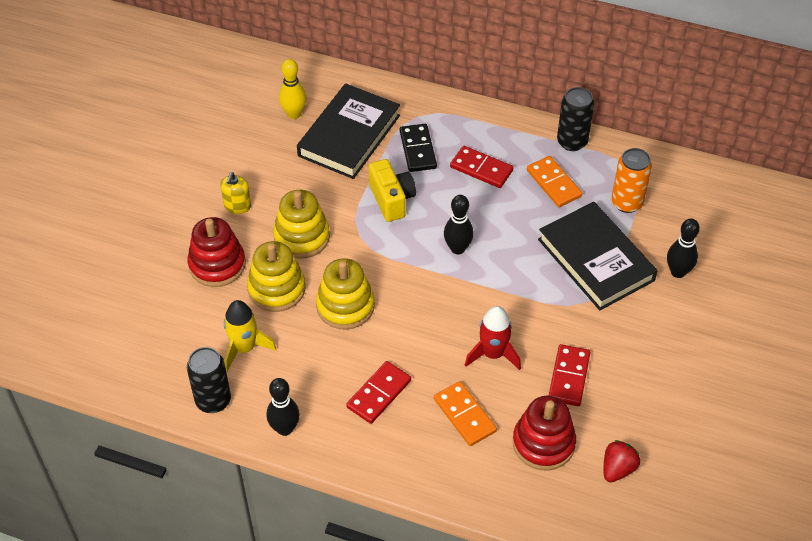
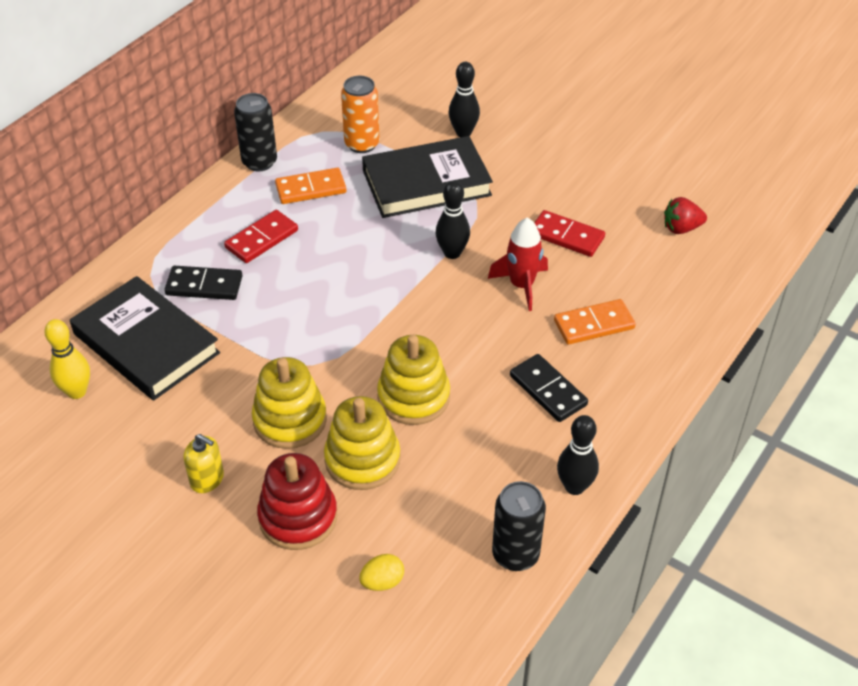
camera: 75 degrees left, 5 degrees down
(174, 325) = (382, 582): none -> yellow egg
(244, 348) = (444, 508): yellow rocket -> none
(379, 394) = (548, 390): red domino -> black domino
(392, 200) = (270, 324): yellow camera -> none
(457, 248) = (368, 283): black bowling pin -> black bowling pin (452, 253)
(543, 443) = (641, 272): red stacking toy -> none
(617, 469) = (681, 228): red strawberry -> red strawberry turned 60 degrees counterclockwise

